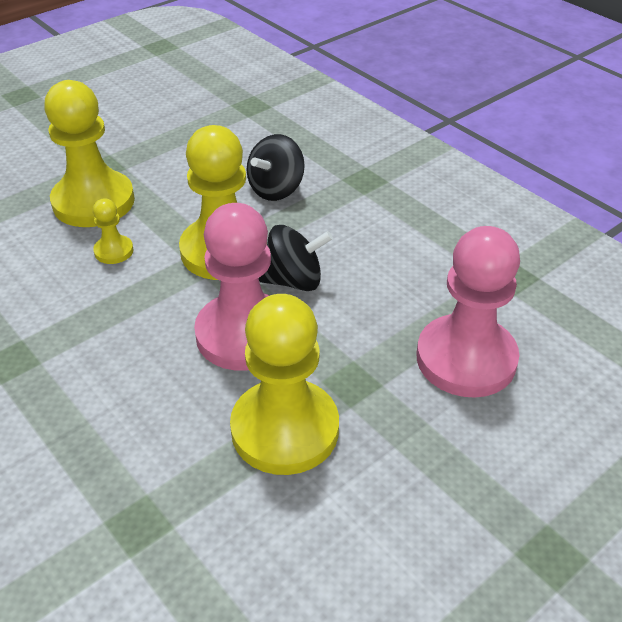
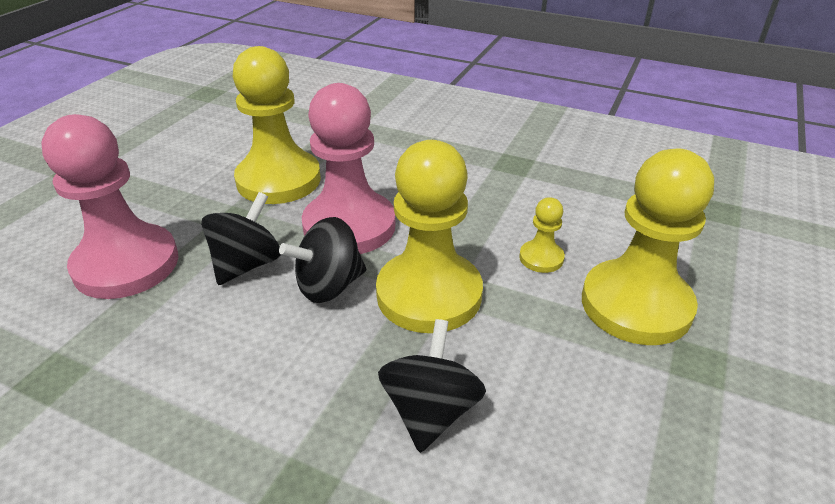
camera: 155 degrees right, 5 degrees down
(354, 322) = (247, 264): none -> black spinning top

